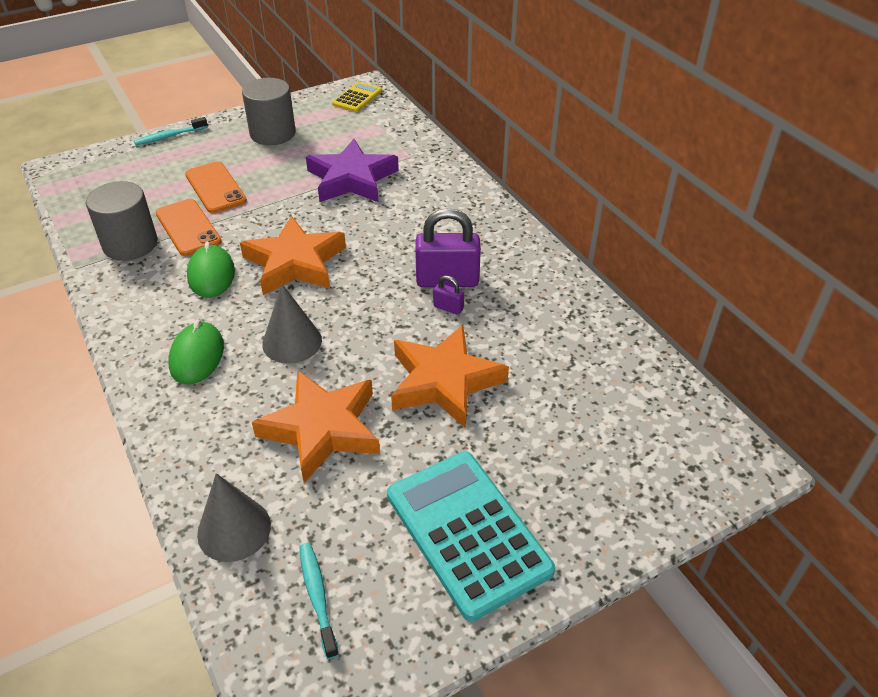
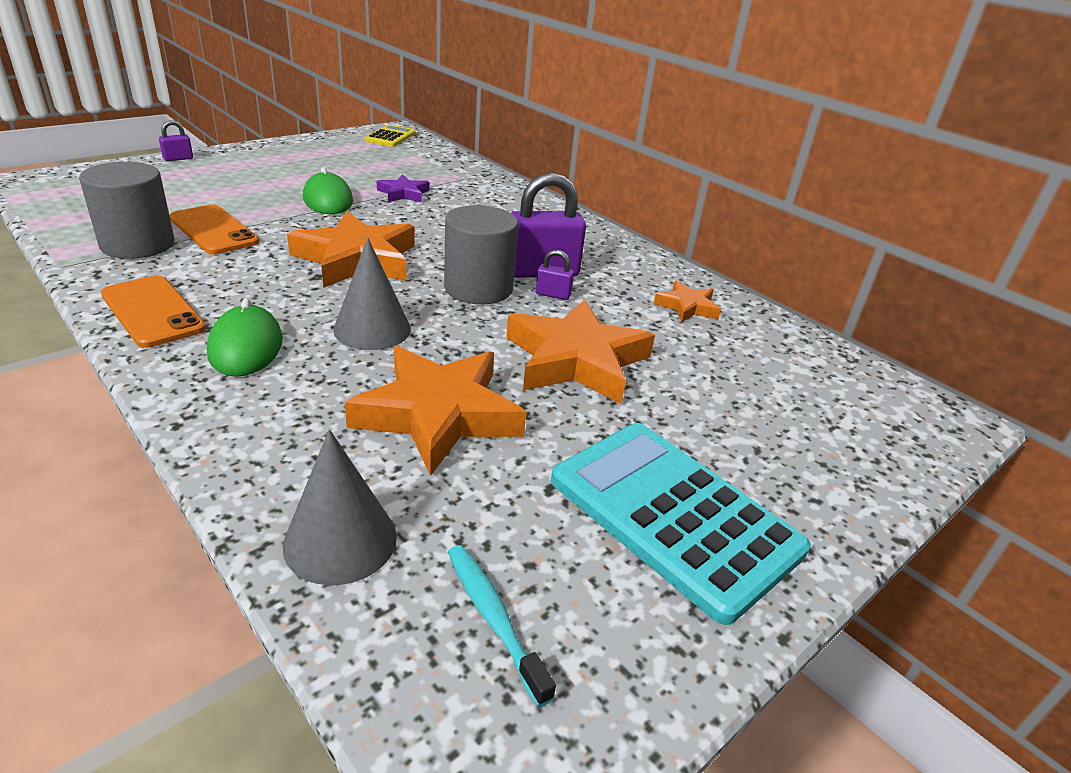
camera: 15 degrees left, 10 degrees down
(169, 136) = (178, 158): turquoise toothbrush -> purple padlock
(211, 274) = (251, 270): green mouse -> green mouse (328, 200)
(215, 188) = (243, 198): orange phone -> orange phone (153, 311)
(273, 133) = (303, 159): grey cylinder -> grey cylinder (478, 288)
(351, 179) = (403, 193): purple star -> purple star, size x0.51
(563, 325) = (687, 307): none -> orange star

